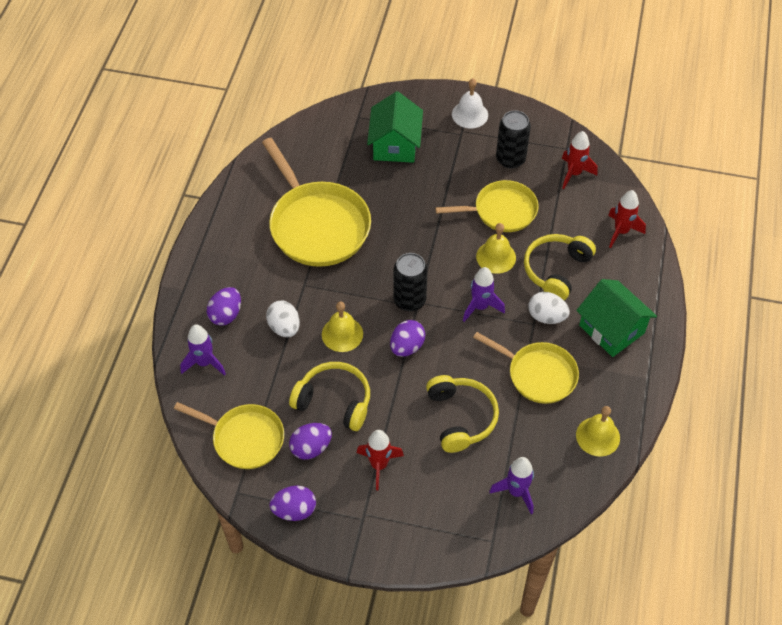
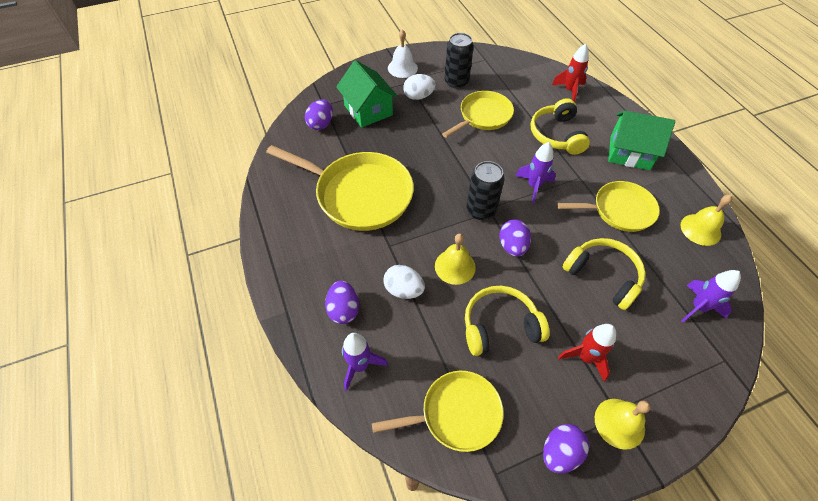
camera: 35 degrees left, 0 degrees up
(311, 448) = (519, 381): purple egg -> purple egg (321, 124)
(496, 257) = (510, 147): yellow bell -> yellow bell (619, 423)
(546, 317) = (582, 168): white egg -> white egg (418, 96)
(574, 173) = (505, 71): red rocket -> none

